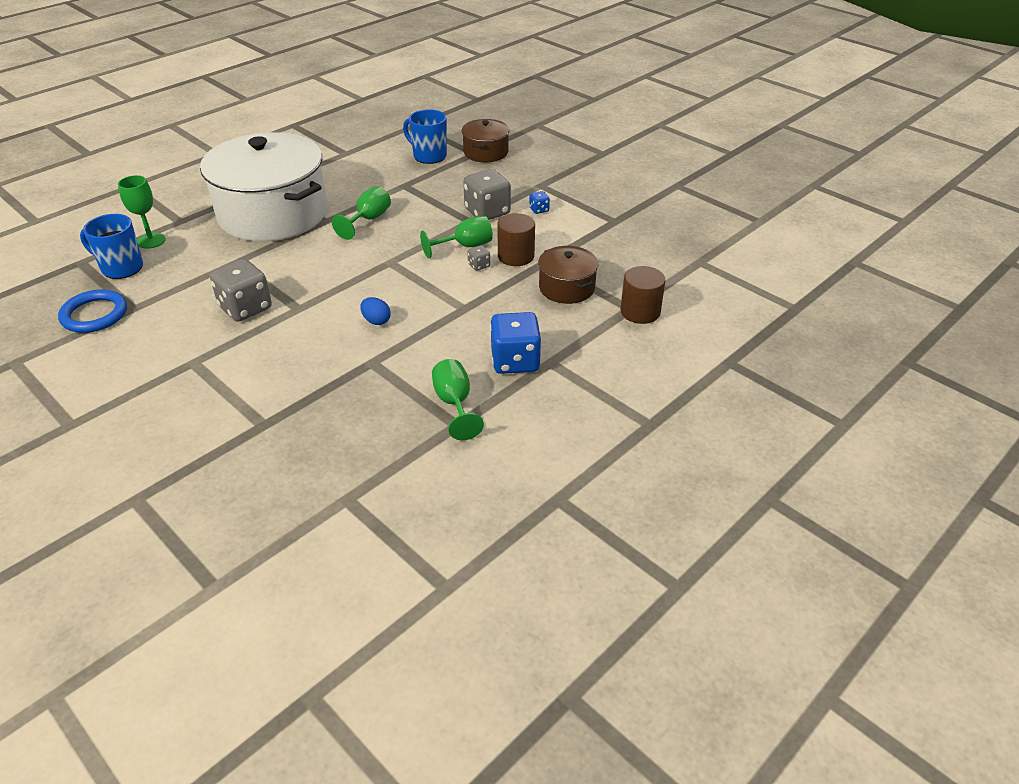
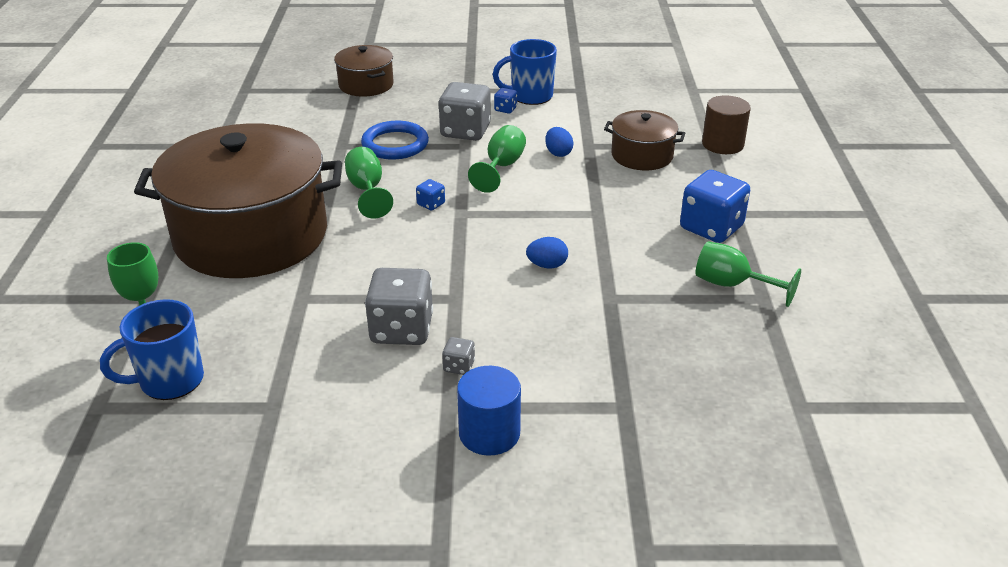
camera: 45 degrees left, 5 degrees down
(94, 315) = (237, 442): blue ring -> blue ring (395, 144)
(184, 388) = (489, 433): none -> blue cylinder
(273, 214) = (251, 235): white pot -> brown pot
(385, 247) = (431, 204): none -> blue dice
(429, 156) = (315, 111): blue mug -> blue mug (530, 96)
(479, 265) = (543, 175): grey dice -> grey dice (459, 366)
(516, 256) = (558, 153): brown cylinder -> blue egg

